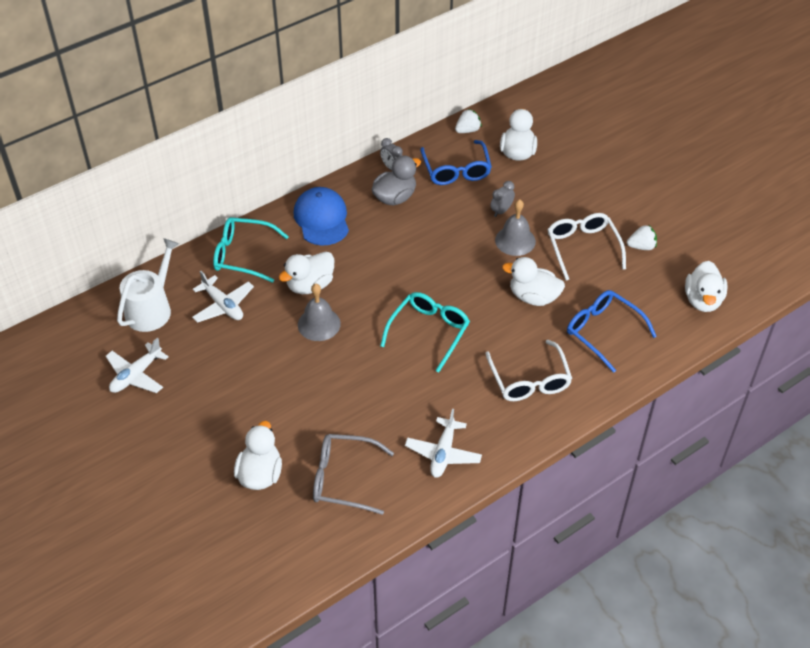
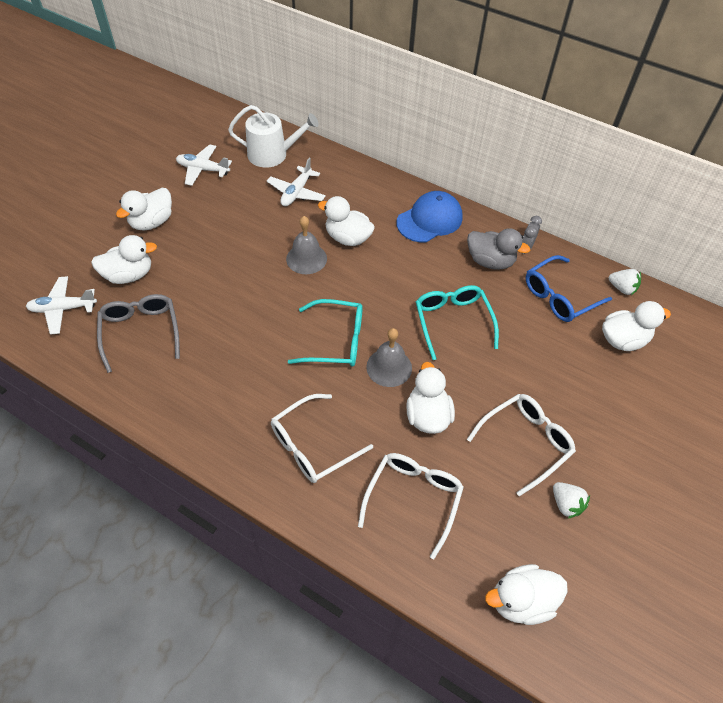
camera: 65 degrees right, 5 degrees up
(192, 439) = (152, 222): none -> white duck
(243, 255) = (358, 185): turquoise glasses -> turquoise glasses (452, 322)
(443, 453) = (193, 398): white plane -> white plane (63, 309)
(501, 211) = (529, 351): grey clock -> none
(515, 240) = (496, 375): grey bell -> grey bell (389, 367)
(603, 332) = (413, 499): blue glasses -> white glasses

